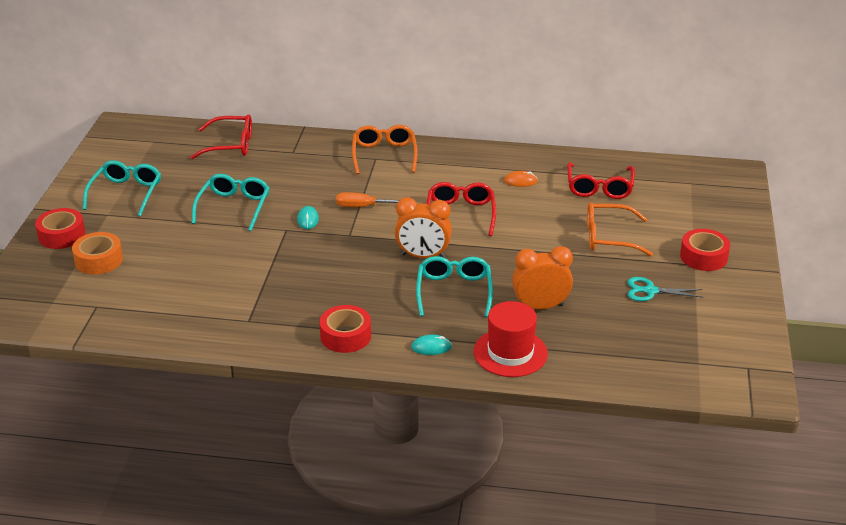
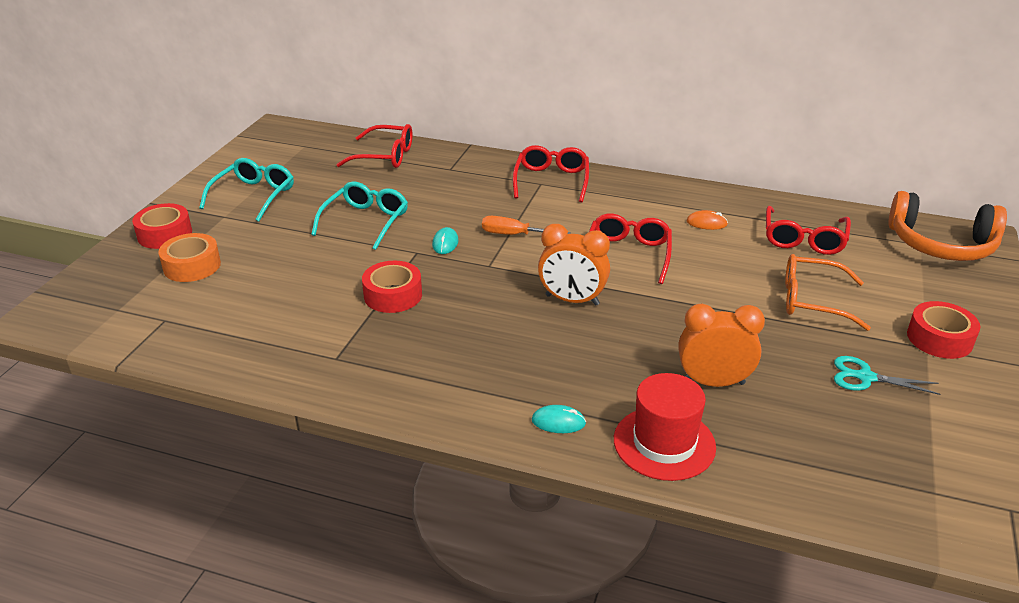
camera: 10 degrees right, 0 degrees up
(345, 336) = (450, 393): red tape -> red tape (393, 295)
(384, 155) = (551, 181): orange glasses -> red glasses
(454, 291) = (602, 349): turquoise glasses -> none
(706, 182) = (941, 245): none -> orange headphones

